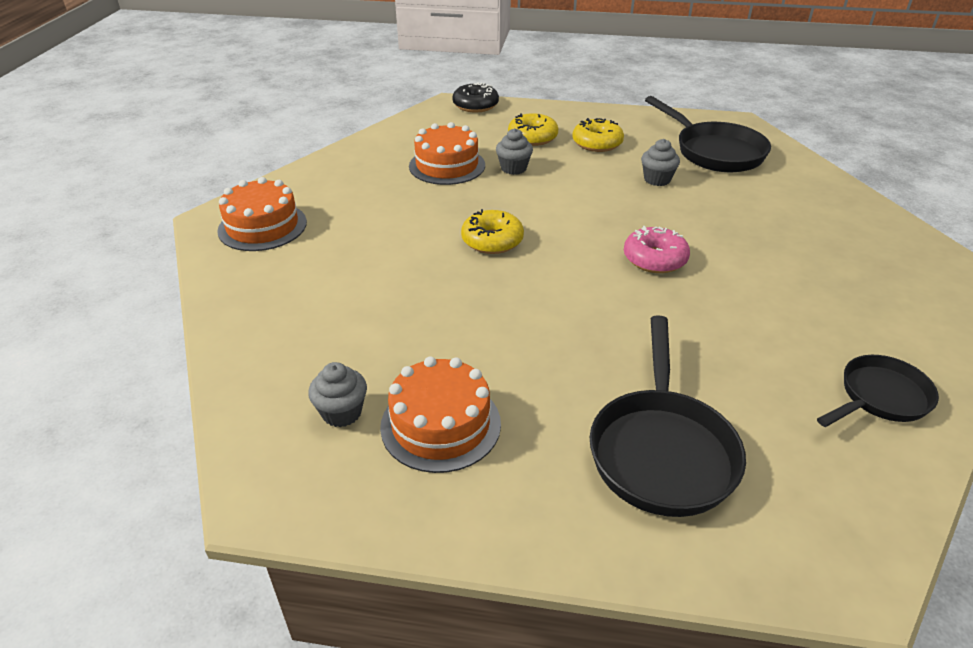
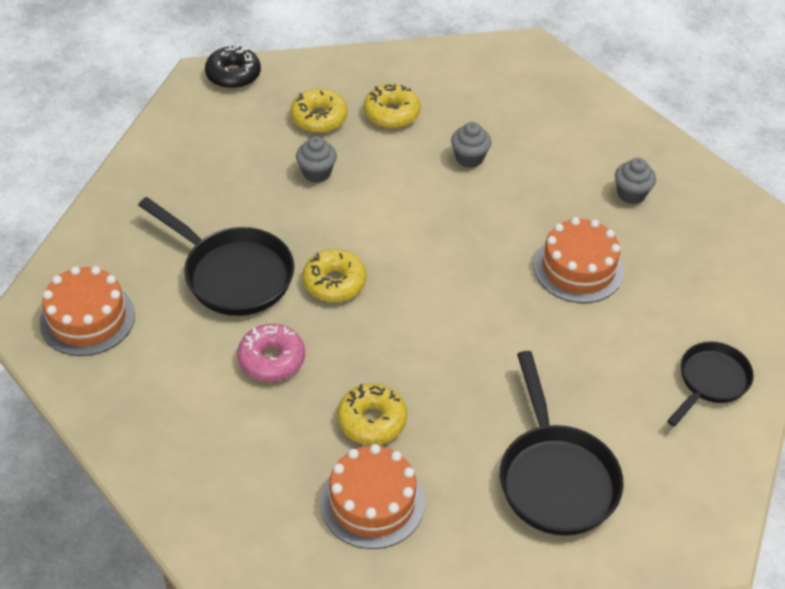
camera: 20 degrees left, 10 degrees up
(342, 412) = (283, 514): grey cupcake -> grey cupcake (631, 194)
(447, 165) = (243, 183): orange cake -> orange cake (578, 268)
(476, 352) = (372, 420): none -> yellow donut
(654, 259) = (496, 270): pink donut -> pink donut (271, 359)
(714, 151) = (516, 102): black pan -> black pan (232, 274)

